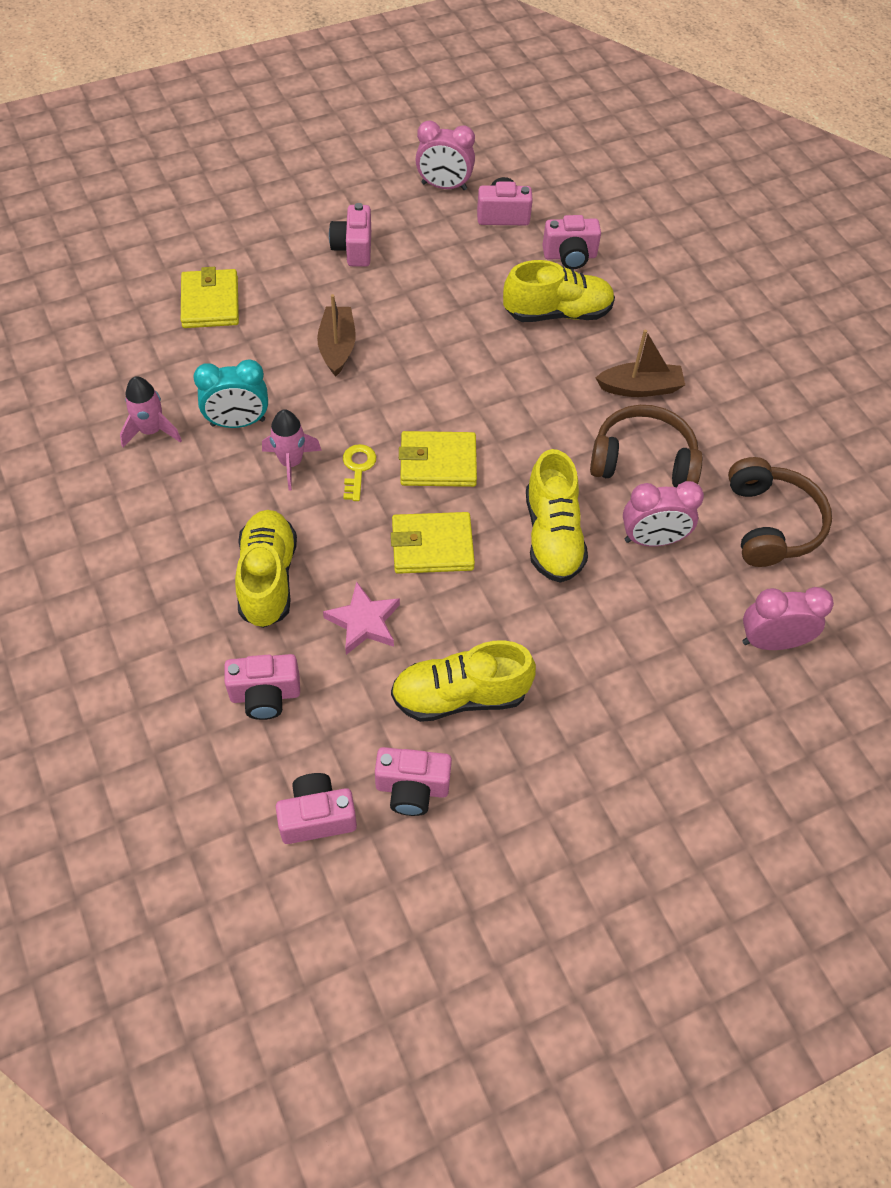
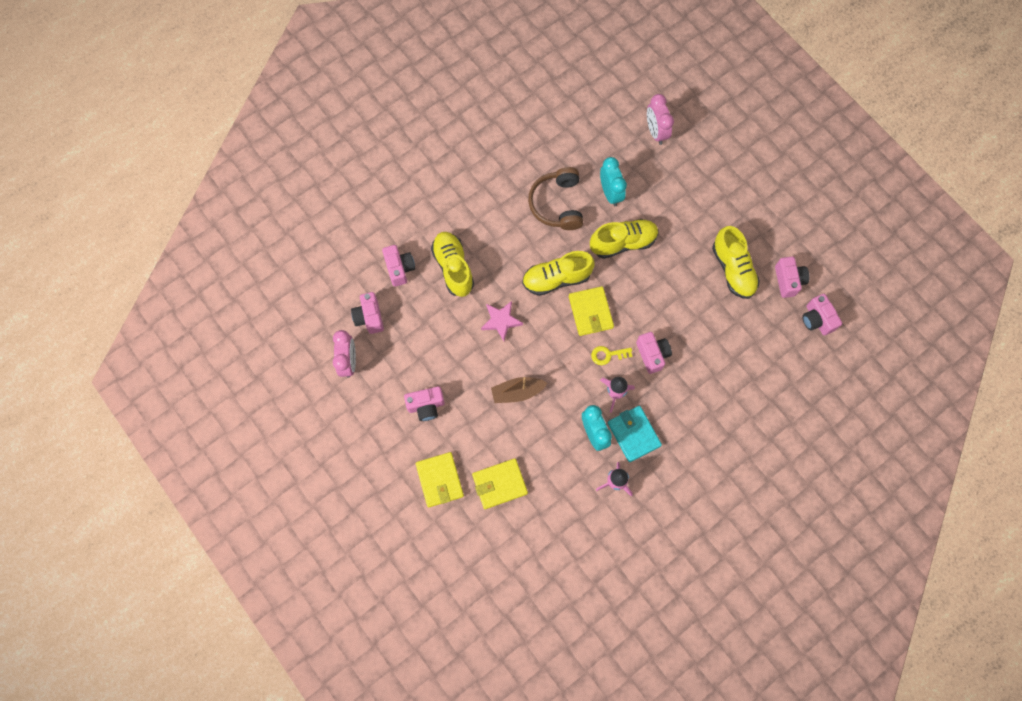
camera: 100 degrees left, 15 degrees up
(215, 471) = (633, 434): none -> turquoise wallet
(265, 695) = (763, 362): pink camera -> pink camera (652, 354)
(268, 578) = (695, 382): yellow shoe -> yellow shoe (556, 279)
(364, 622) = (706, 325): pink star -> pink star (501, 321)
(432, 546) = (648, 302): yellow wallet -> yellow wallet (440, 480)
(640, 388) = (503, 212): brown boat -> none
(652, 540) = (610, 193): pink clock -> turquoise clock
(770, 524) = (582, 137): brown headphones -> none

